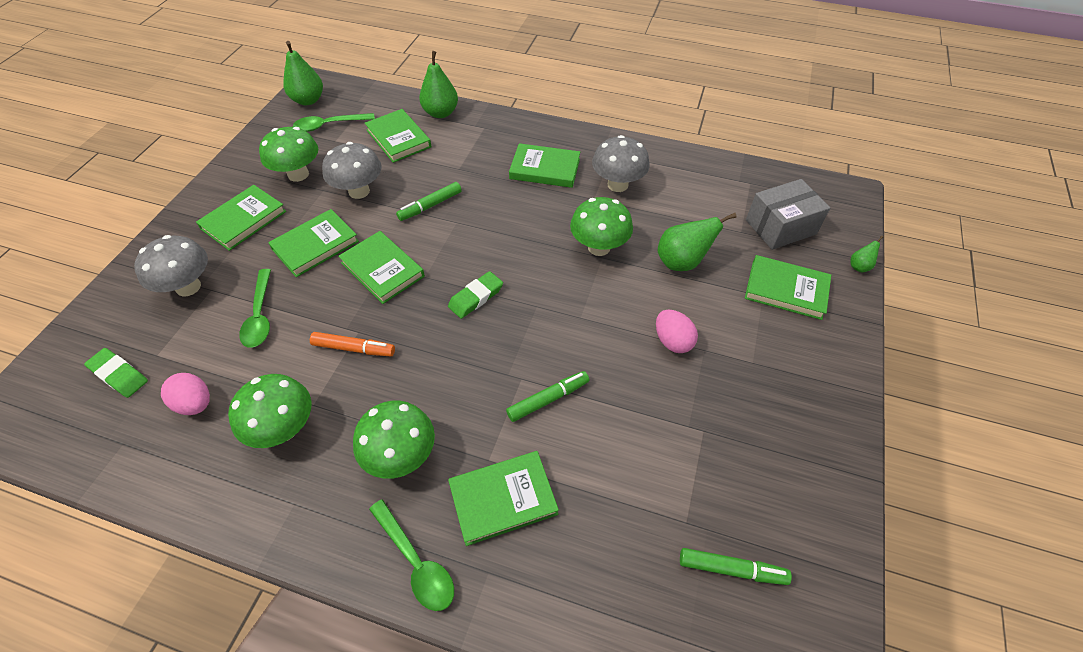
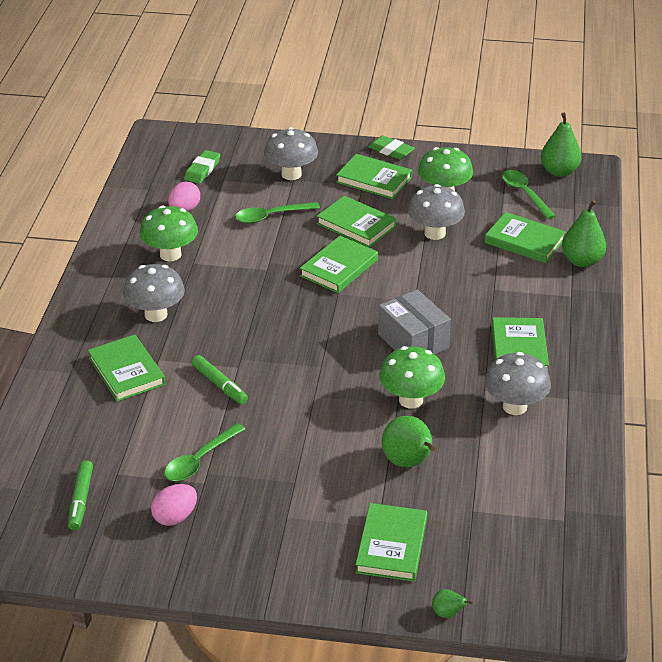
camera: 80 degrees right, 15 degrees down
(354, 348) = (249, 271): orange marker -> none
(398, 138) = (524, 241): green book -> green book turned 75 degrees clockwise
(401, 456) = (156, 314): green mushroom -> grey mushroom
(416, 562) = (75, 337): green spoon -> green spoon (200, 460)
(430, 206) = (431, 280): green marker -> none
(476, 297) = (321, 327): green eraser -> green eraser (391, 151)
(672, 341) = (300, 459): pink egg -> pink egg (175, 517)
(780, 227) = (492, 545): grey box -> grey box (413, 341)

